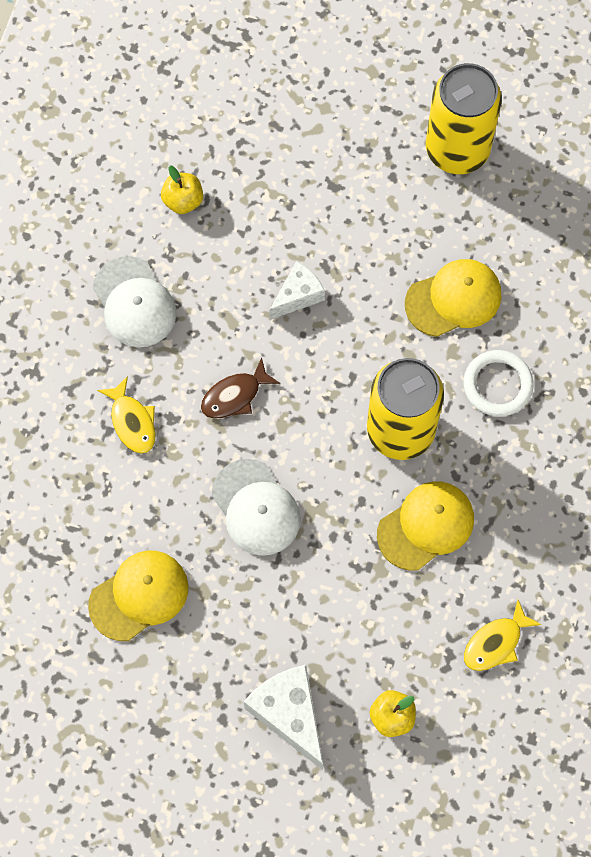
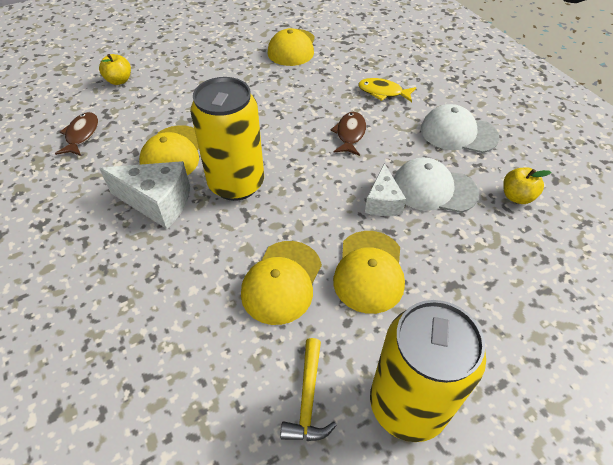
camera: 135 degrees right, 20 degrees down
(256, 508) = (278, 103): white cap -> white cap (433, 189)
(289, 714) = (174, 55): white cheese -> white cheese (157, 202)
(380, 249) = (369, 271): none -> yellow cap
(496, 643) = (81, 135): yellow fish -> brown fish
(497, 385) = (195, 253): white ring -> none
(515, 206) = (308, 398): none -> yellow hammer

